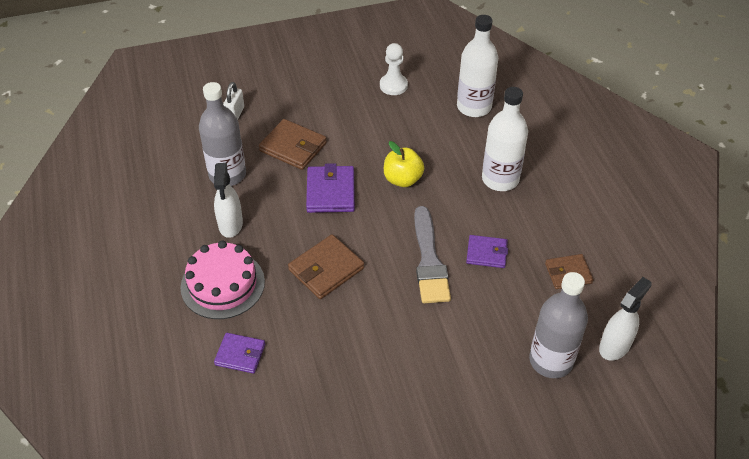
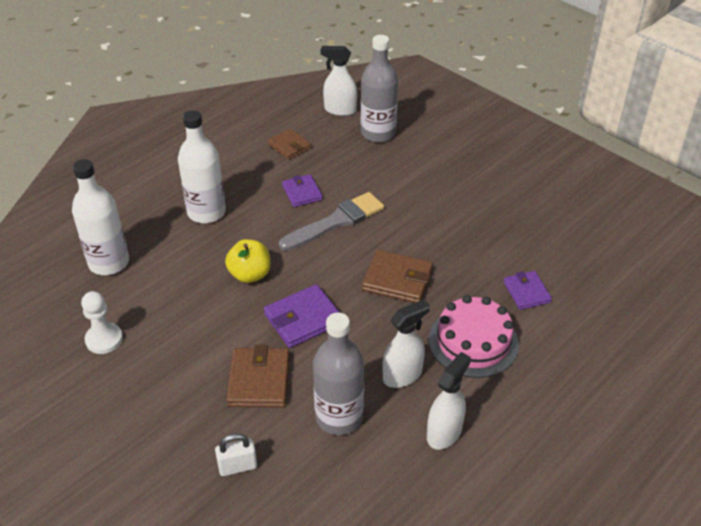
camera: 120 degrees left, 5 degrees down
(165, 223) = (444, 433): none -> white spray bottle

